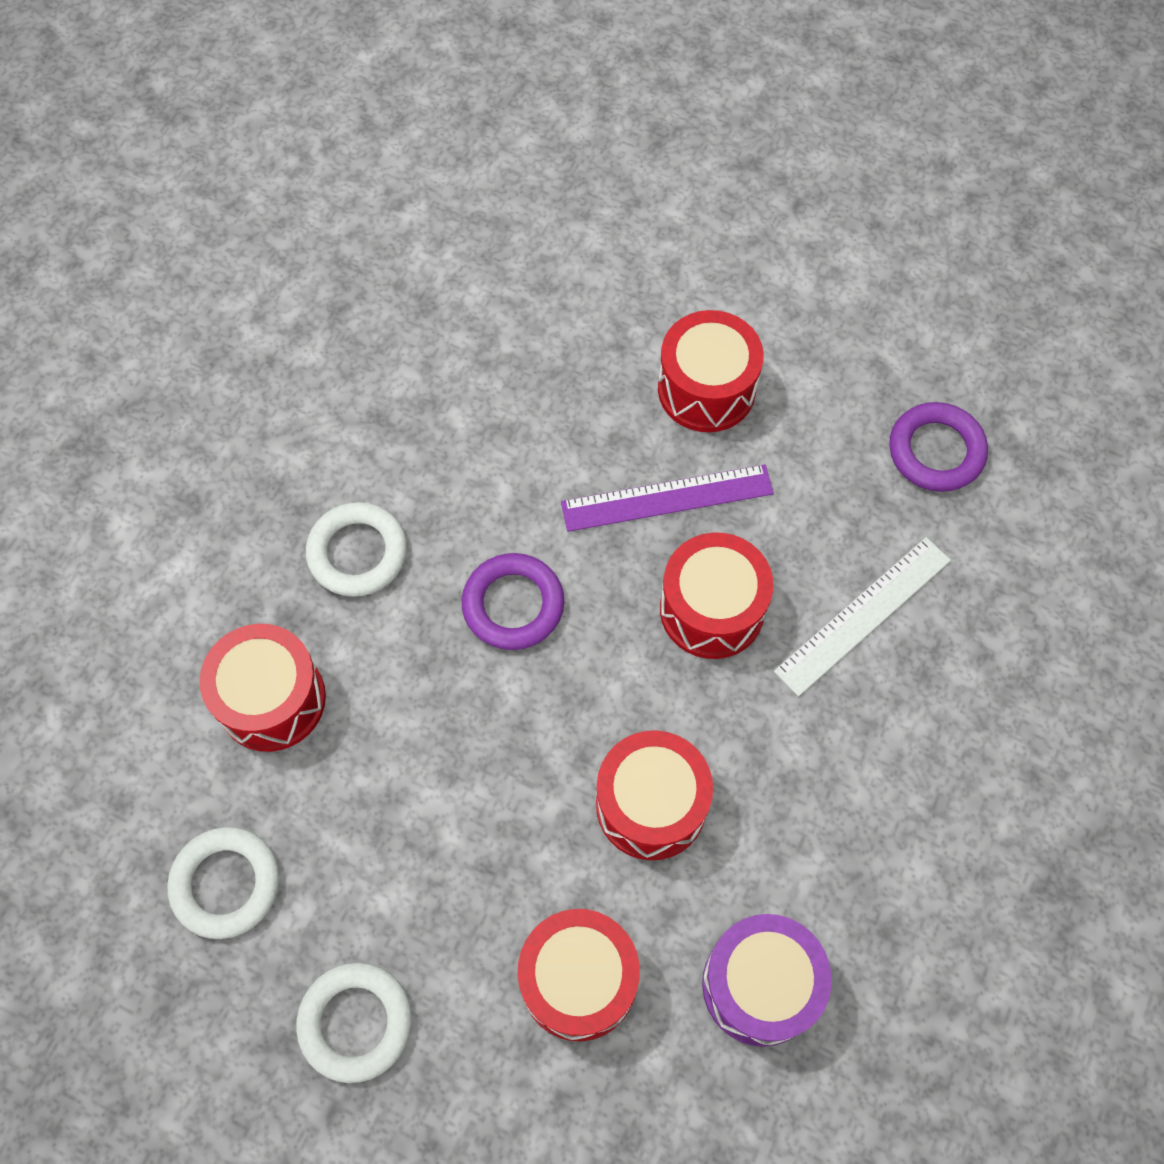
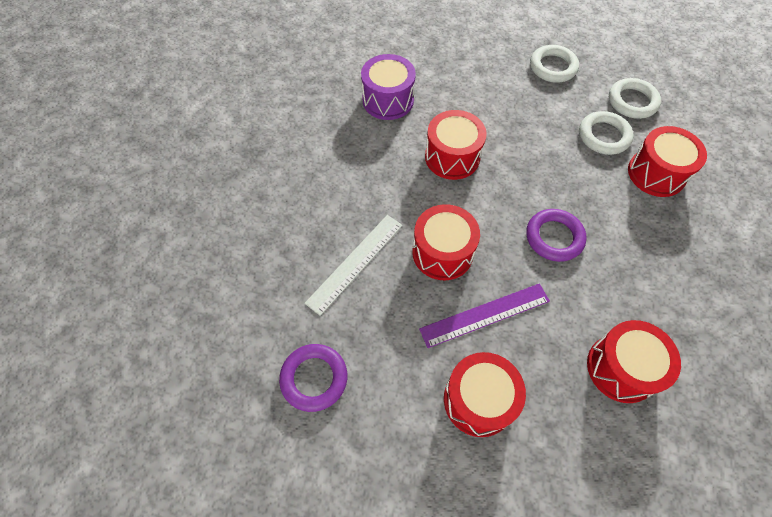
camera: 170 degrees right, 5 degrees down
(357, 553) = (653, 251): white ring -> white ring (603, 136)
(578, 980) = (466, 91): red drum -> red drum (621, 368)

